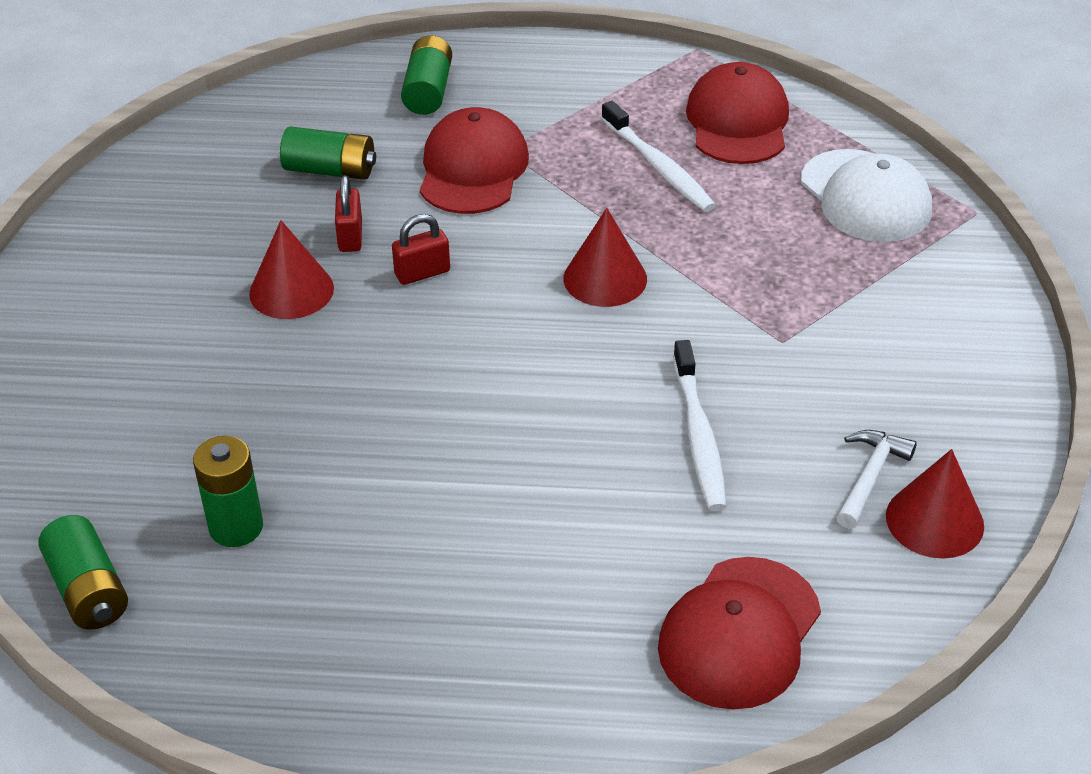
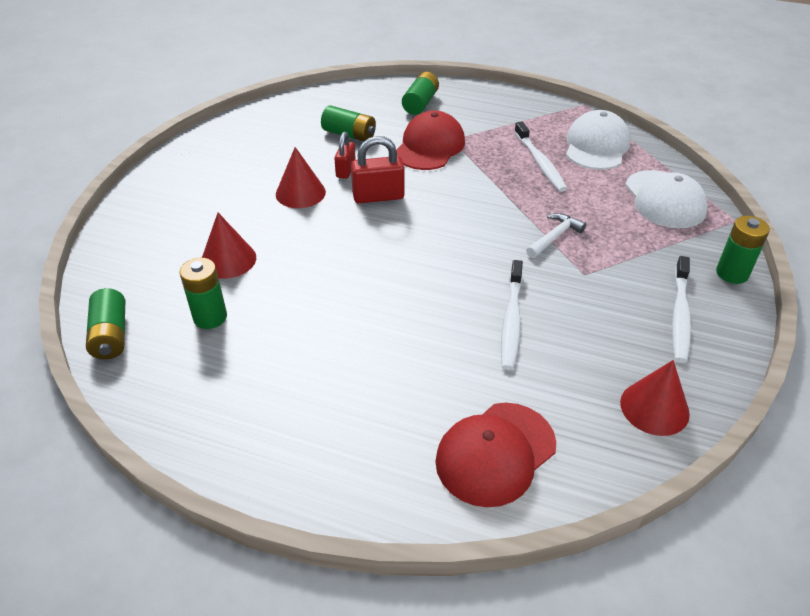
camera: 15 degrees right, 0 degrees up
(422, 273) = (378, 196): red padlock -> red padlock, size x1.55
(605, 278) = (485, 218): red cone -> red cone (228, 260)
(738, 122) = (596, 146): red cap -> white cap
(870, 477) = (617, 370): white hammer -> white hammer (554, 237)
(934, 377) = (680, 315): none -> white toothbrush
(990, 298) = (732, 273): none -> green battery

